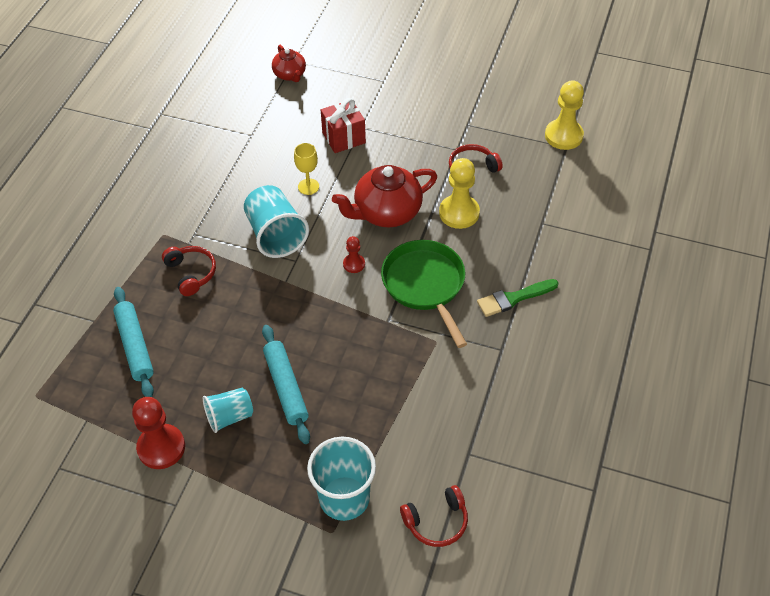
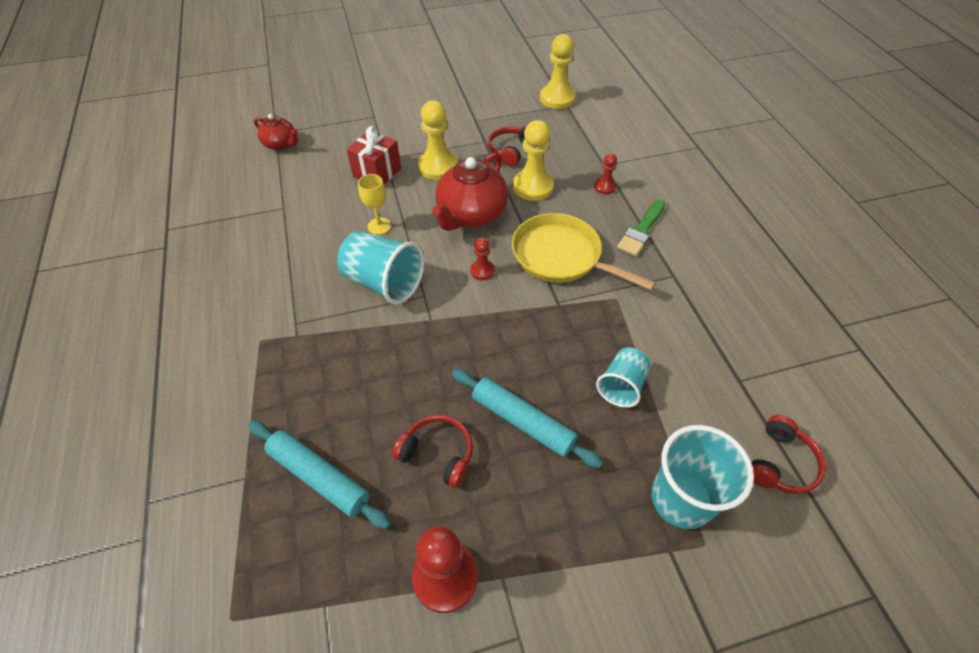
camera: 35 degrees left, 0 degrees up
(191, 273) = (324, 363): red headphones -> red headphones (438, 454)
(230, 416) = (492, 489): turquoise cup -> turquoise cup (621, 386)
(396, 156) = (438, 167): none -> yellow pawn
(425, 285) = (561, 257): green pan -> yellow pan
(521, 244) = (604, 187): none -> red pawn

